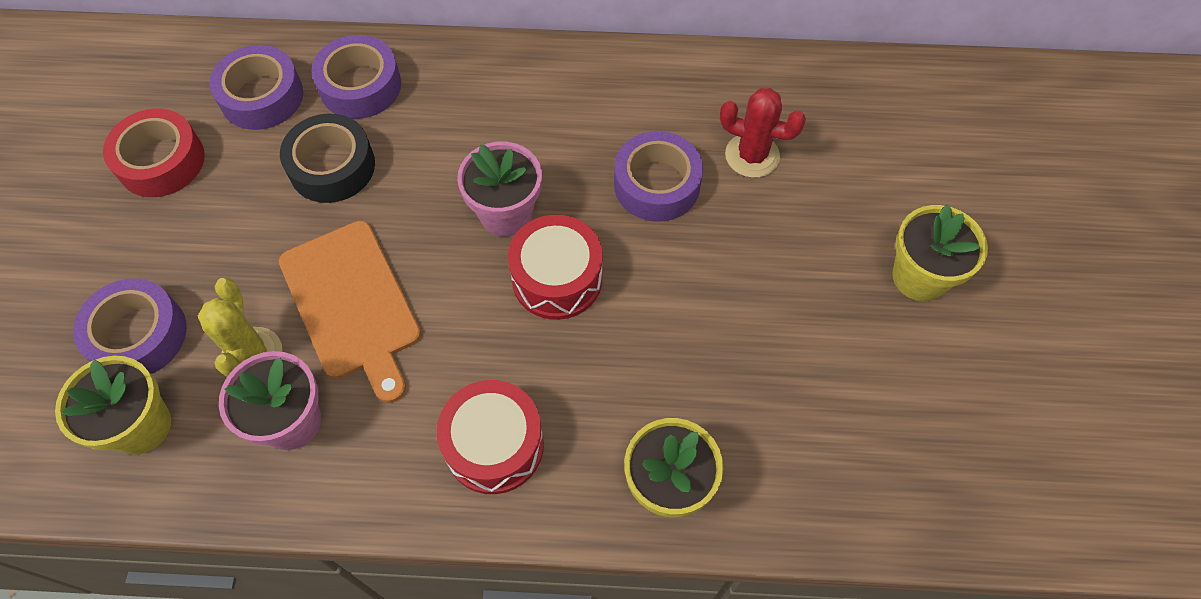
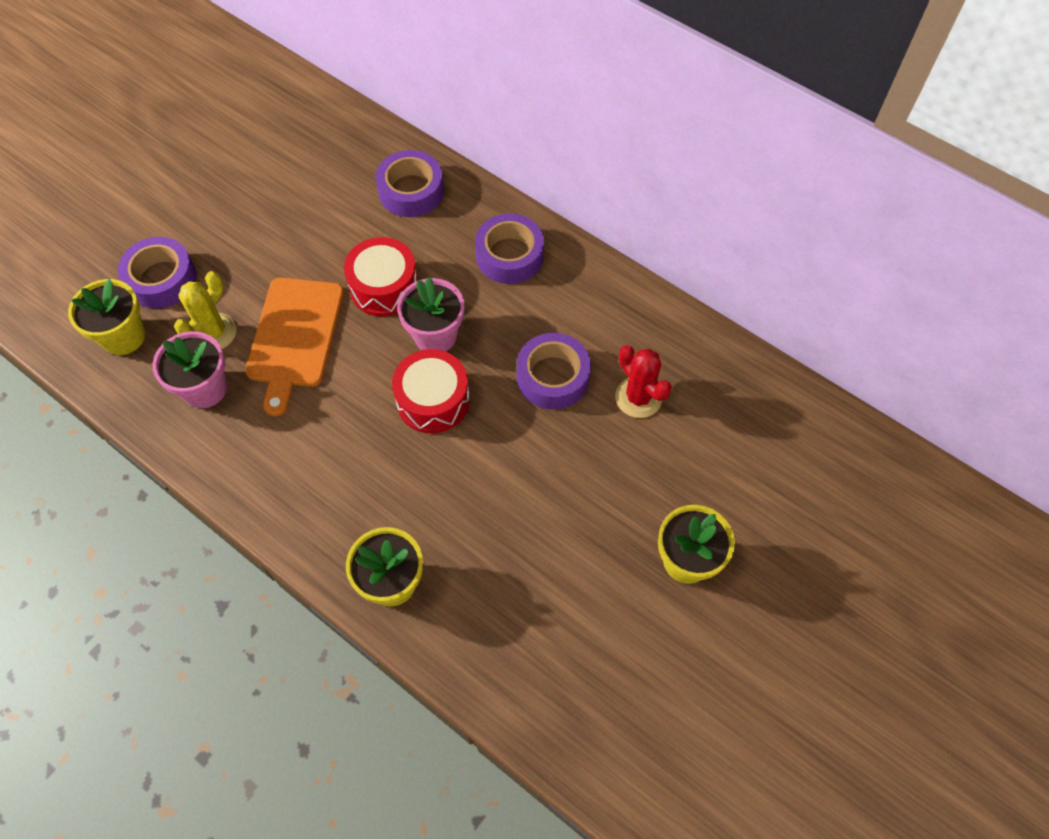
camera: 35 degrees right, 0 degrees up
(161, 161) = (253, 173): red tape -> none
(262, 96) = (344, 163): purple tape -> purple tape (509, 255)
(332, 166) = (351, 237): black tape -> none
(494, 445) = (308, 483): red drum -> red drum (384, 287)

